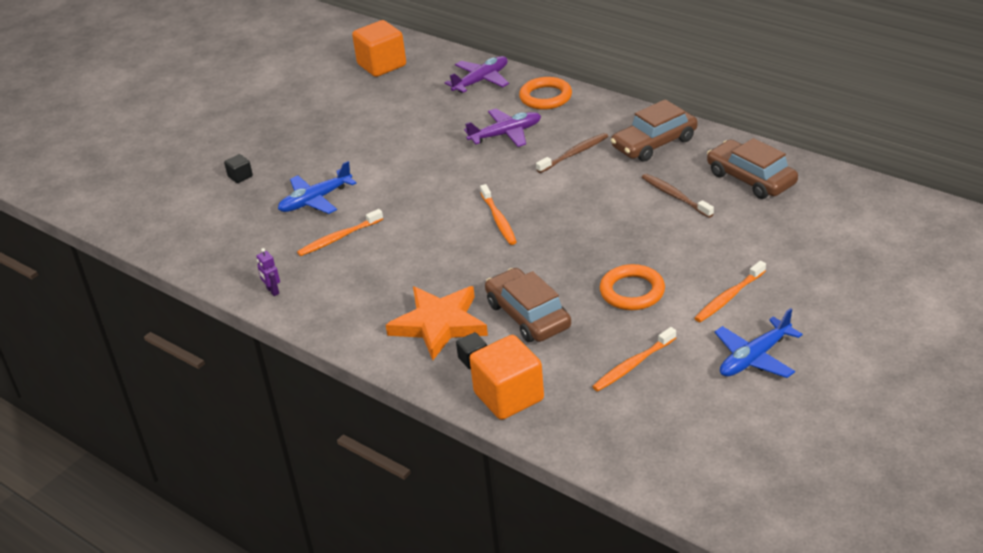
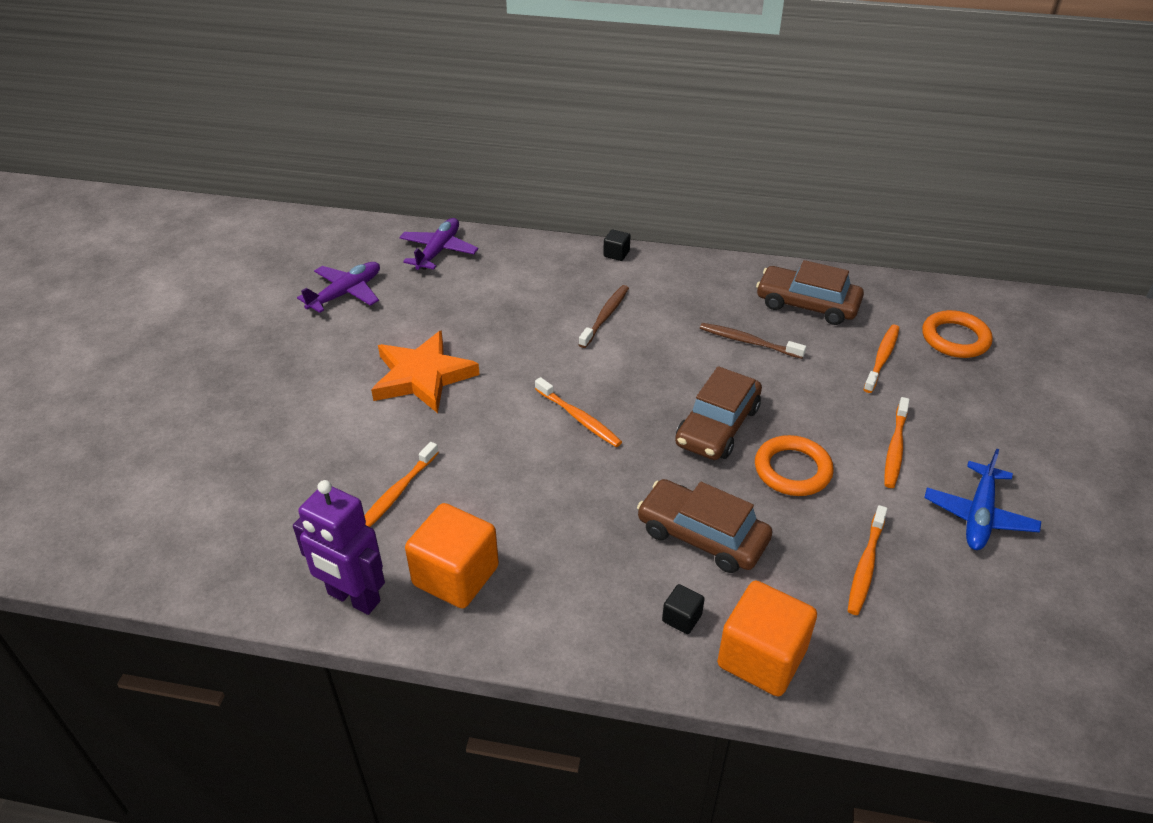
camera: 30 degrees left, 5 degrees up
(240, 176) = (205, 440): black cube -> black cube (616, 254)
(272, 291) = (353, 598): purple robot -> purple robot, size x2.27
(315, 200) = (331, 448): blue plane -> none
(382, 65) = (305, 254): orange cube -> orange cube (456, 576)
(439, 324) = (606, 581): orange star -> orange star (422, 376)
(506, 134) = (512, 309): purple plane -> purple plane (346, 293)
(545, 97) = (526, 256): orange ring -> orange ring (955, 338)
(654, 143) = (680, 286): brown car -> brown car (717, 426)
(779, 232) = (882, 358): none -> orange toothbrush

